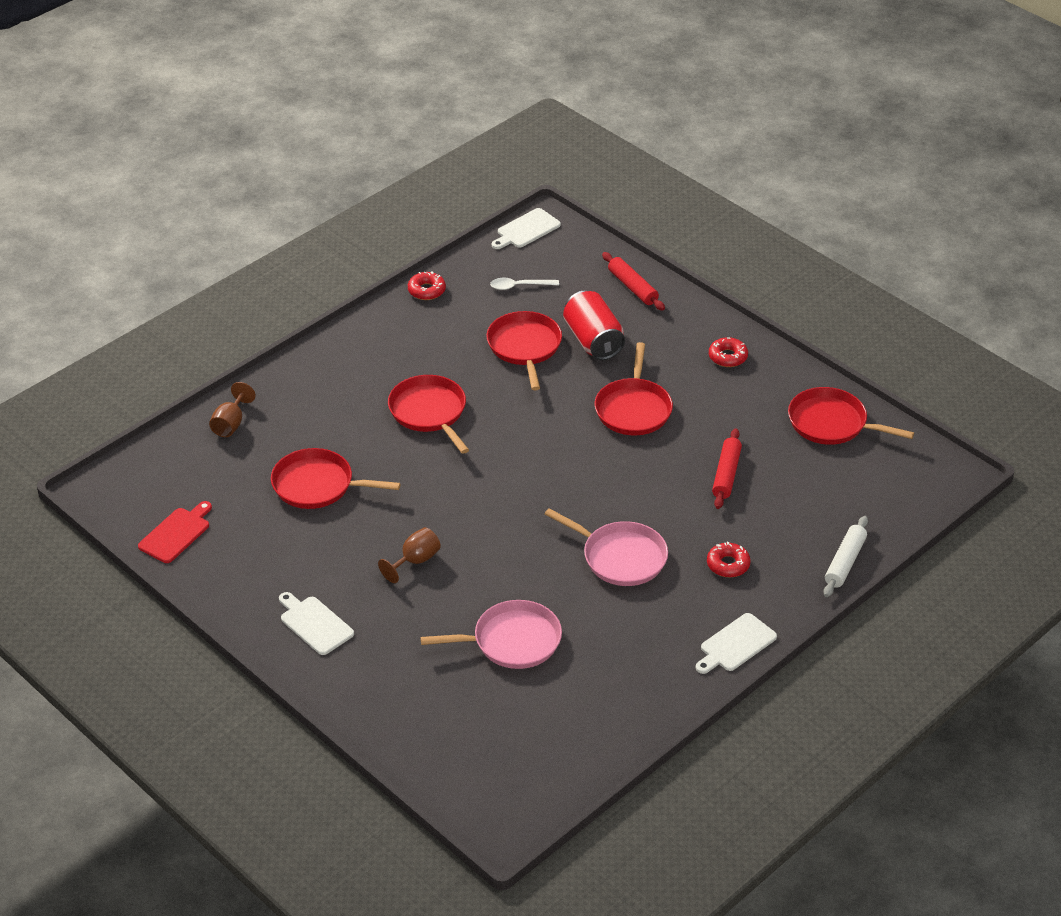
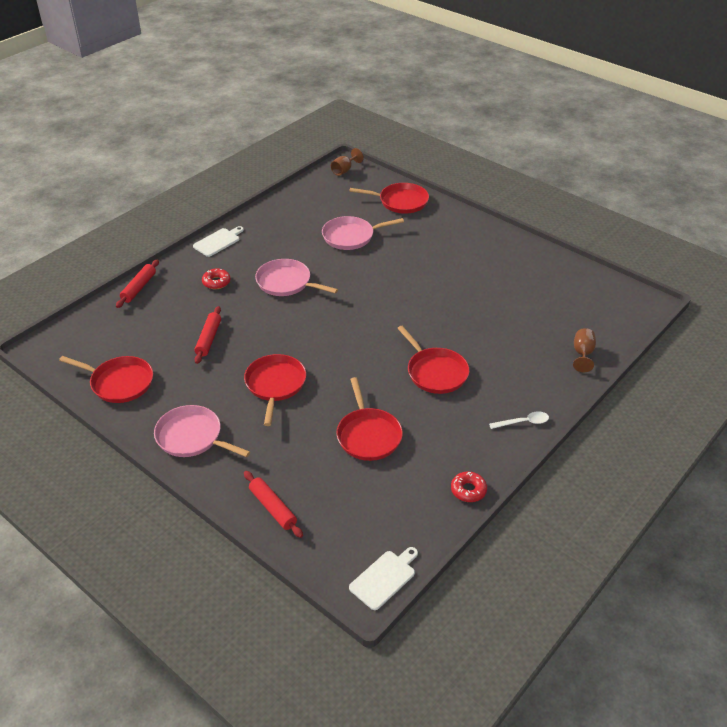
camera: 175 degrees right, 0 degrees up
(176, 533) = (579, 280): red cutting board -> none
(314, 624) = (469, 238): white cutting board -> none
(317, 485) = (499, 315): red pan -> red pan (400, 202)
(415, 561) = (419, 273): brown goblet -> brown goblet (344, 170)
(519, 286) = (382, 501): white spoon -> white spoon (523, 422)
(593, 341) = (309, 445): red can -> none
(728, 357) = (192, 437): red donut -> pink pan
(844, 562) = (139, 288): white rolling pin -> red rolling pin

